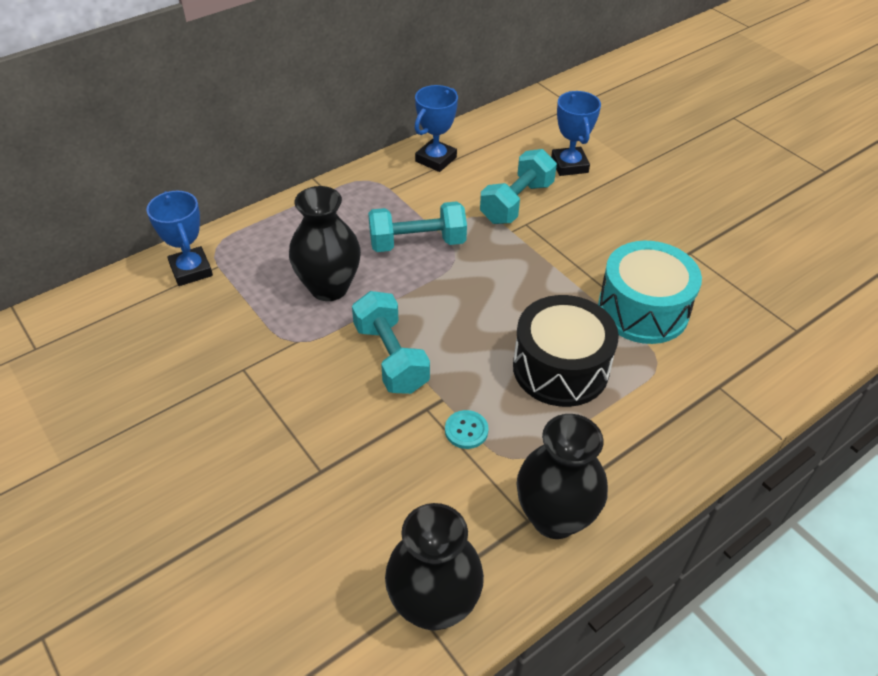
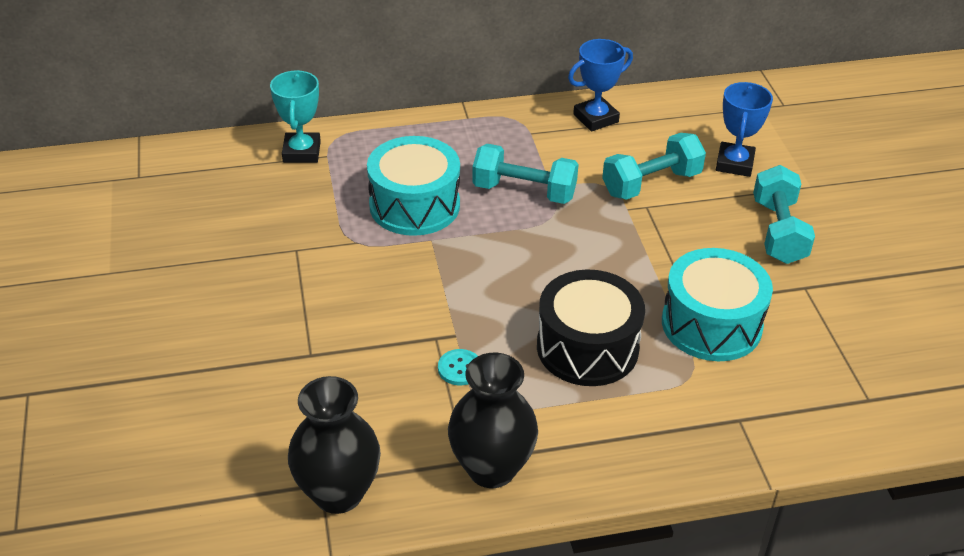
camera: 25 degrees right, 5 degrees down
(191, 270) = (301, 152): blue trophy -> turquoise trophy
(329, 287) = (414, 205): black vase -> turquoise drum
(391, 357) = (432, 284): turquoise dumbbell -> turquoise dumbbell (778, 232)

